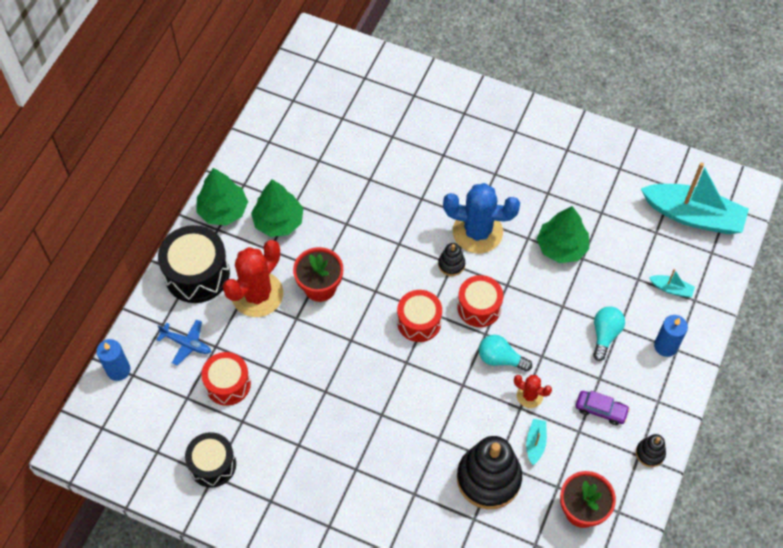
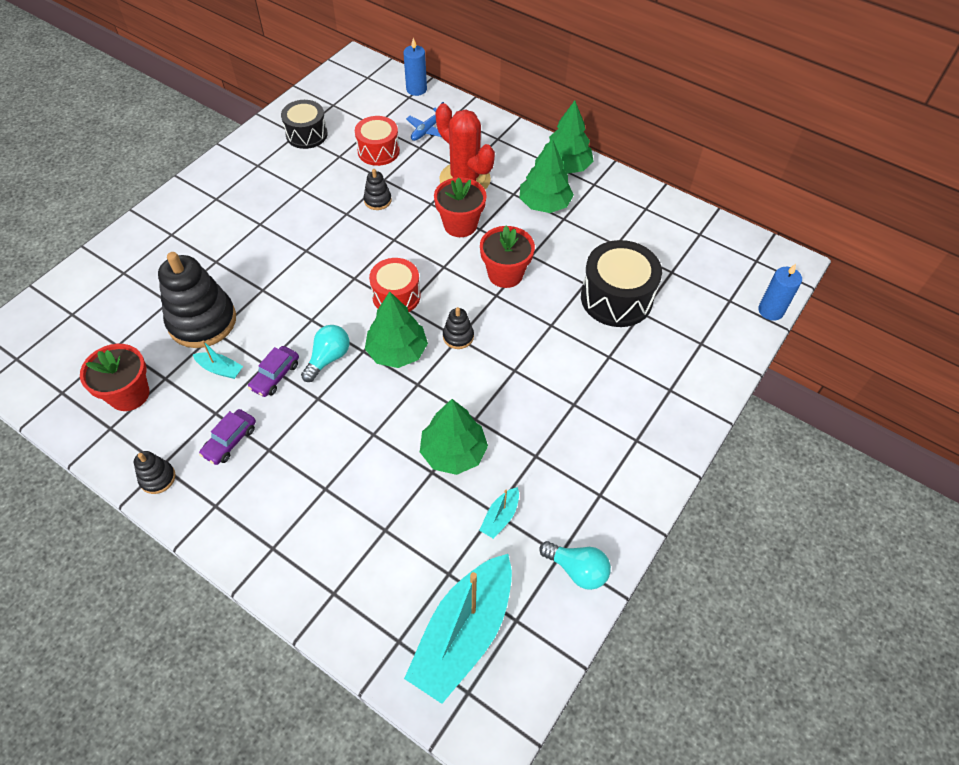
camera: 100 degrees right, 5 degrees down
(197, 274) = (498, 143): black drum -> black drum (616, 298)
(301, 367) = (377, 200): none -> black stacking toy
(373, 240) = (505, 274): none -> red flower pot
(477, 232) = (494, 369): blue cactus -> none
(479, 307) = (397, 351): red drum -> green tree
(529, 396) = (275, 376): red cactus -> purple car
(605, 335) = (321, 470): turquoise light bulb -> turquoise light bulb (577, 569)
(665, 346) = (282, 536): blue candle -> blue candle (770, 310)
(671, 289) = (358, 567): turquoise boat -> turquoise boat (500, 517)

